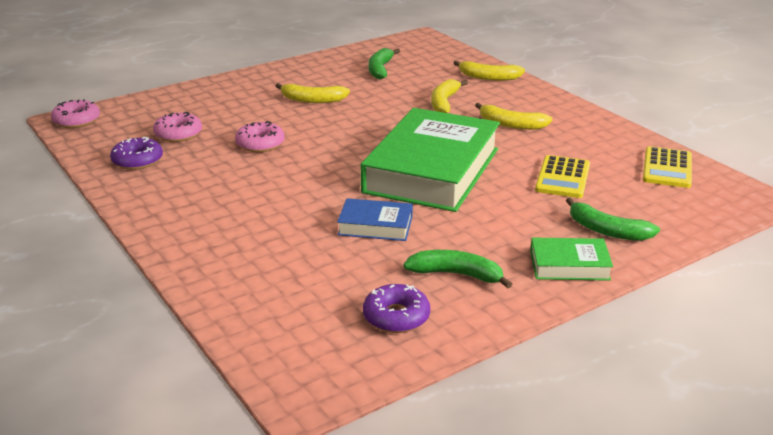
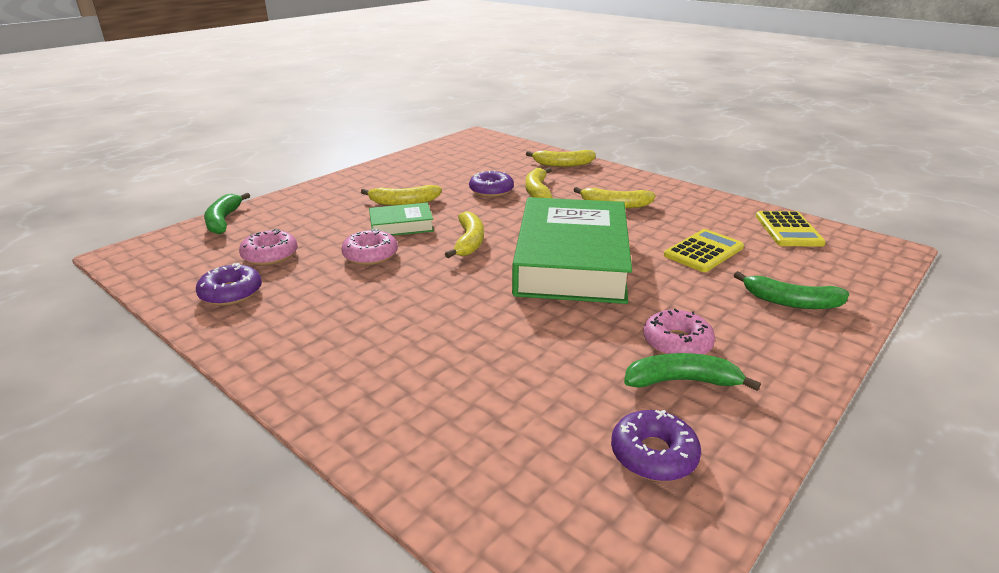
camera: 15 degrees left, 0 degrees up
(76, 121) = (138, 254): pink donut -> pink donut (677, 343)
(351, 143) = (469, 242): none -> yellow banana
(375, 226) = (552, 333): blue book -> none
(380, 69) = (456, 167): green banana -> green banana (223, 220)
(400, 97) = (491, 190): none -> purple donut
(563, 177) = (703, 251): yellow calculator -> yellow calculator turned 135 degrees counterclockwise
(569, 265) = (788, 348): green book -> green book (401, 225)

